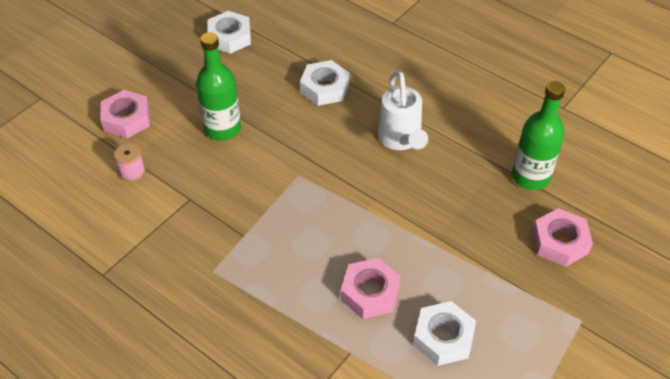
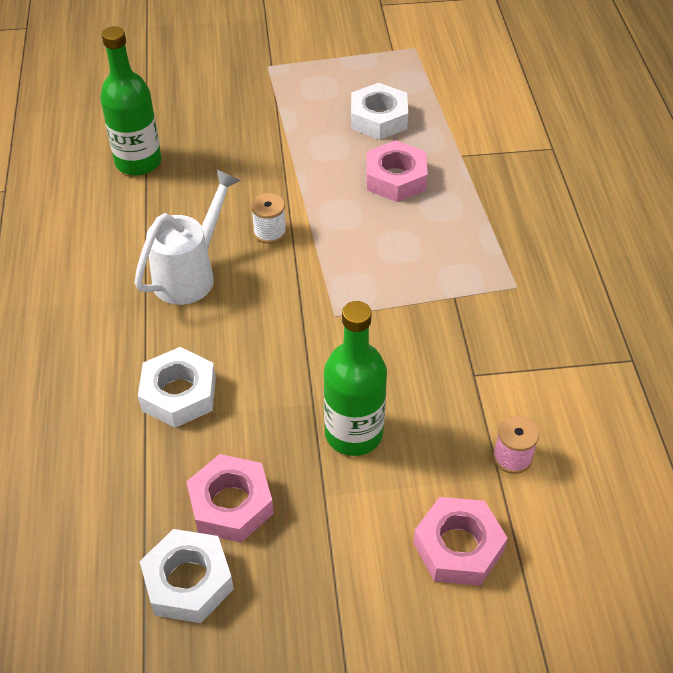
camera: 135 degrees left, 0 degrees up
(395, 194) = (269, 232): none -> white spool
(560, 242) = (200, 110): pink nut -> pink nut (231, 504)

